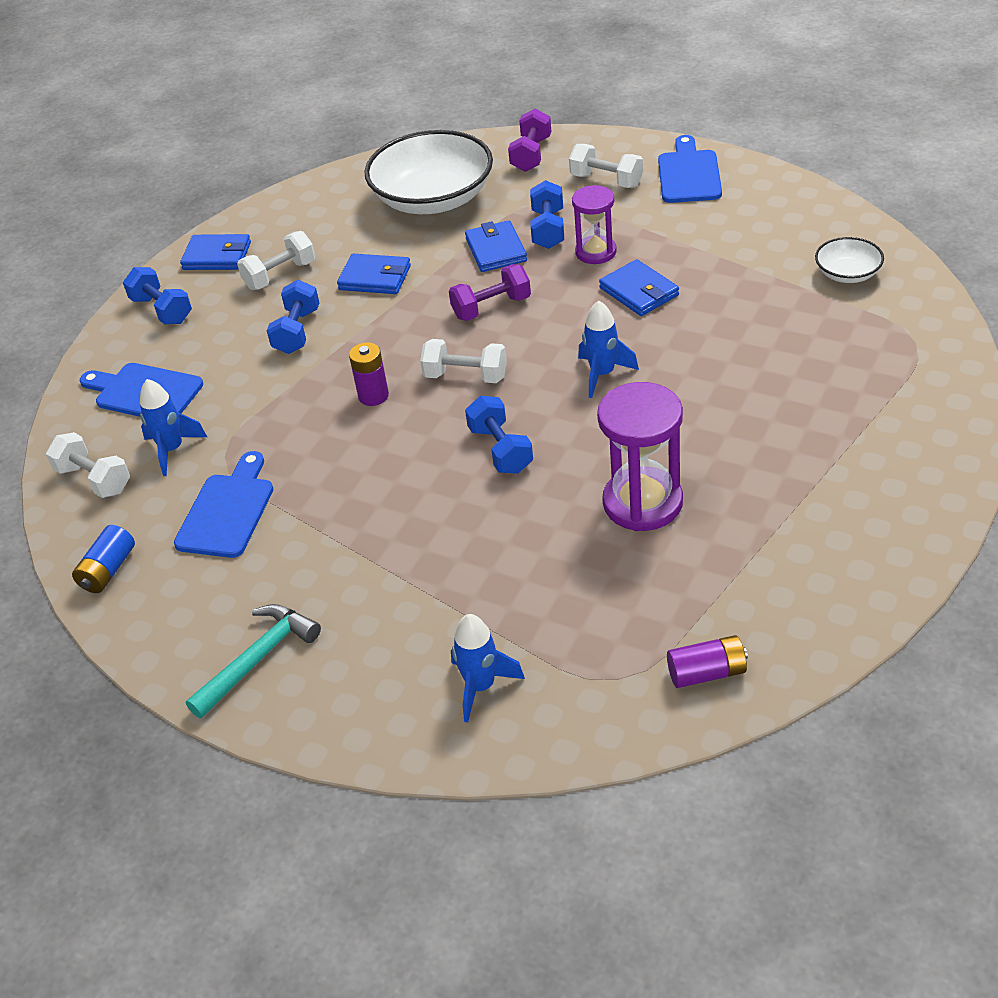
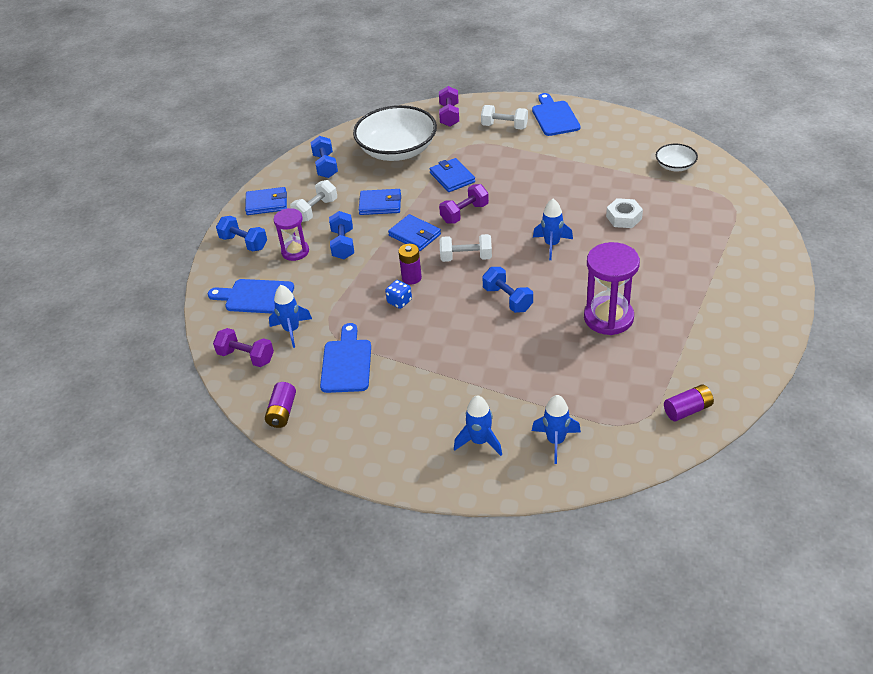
camera: 15 degrees left, 0 degrees up
(94, 480) = (246, 357): white dumbbell -> purple dumbbell
(108, 570) = (282, 412): blue battery -> purple battery
(258, 658) = (407, 449): turquoise hammer -> none
(341, 429) = (399, 301): none -> blue dice
(368, 666) = (480, 441): none -> blue rocket
(548, 229) = (480, 161): blue dumbbell -> blue dumbbell (325, 166)
(596, 252) = (516, 171): purple hourglass -> purple hourglass (295, 251)
(639, 292) = (553, 192): blue wallet -> blue wallet (415, 235)
(732, 346) = (624, 218): none -> white nut

